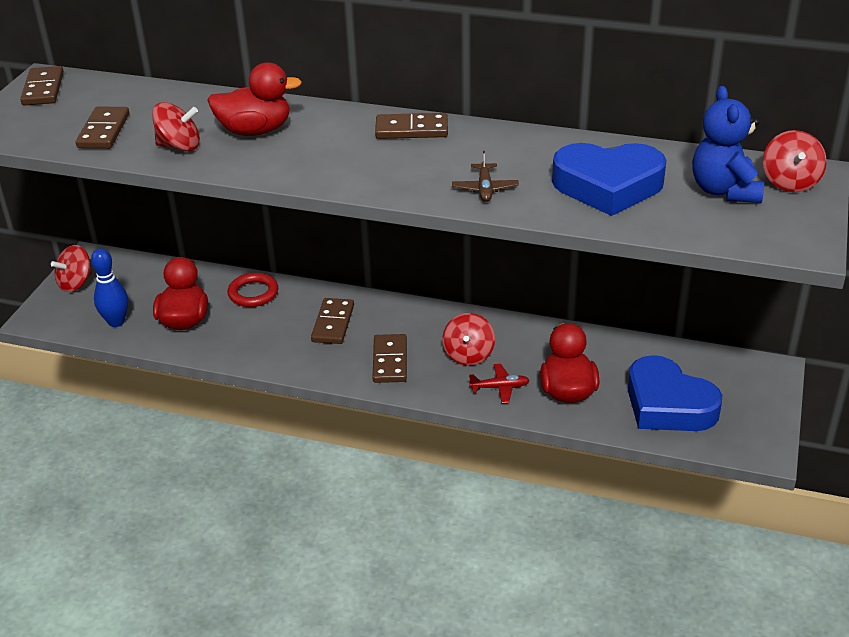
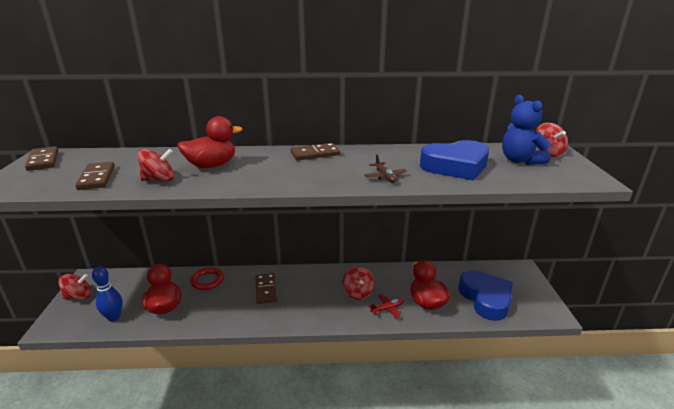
camera: 20 degrees left, 10 degrees down
(76, 283) = (78, 296): red spinning top -> red spinning top turned 135 degrees counterclockwise
(390, 361) = (312, 306): brown domino -> none
(668, 404) = (485, 298): blue heart -> blue heart turned 135 degrees counterclockwise

